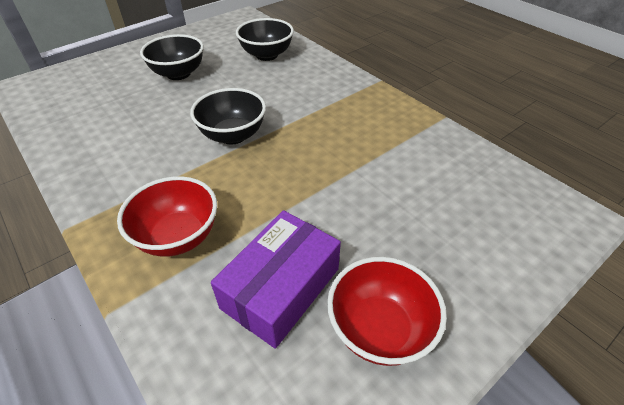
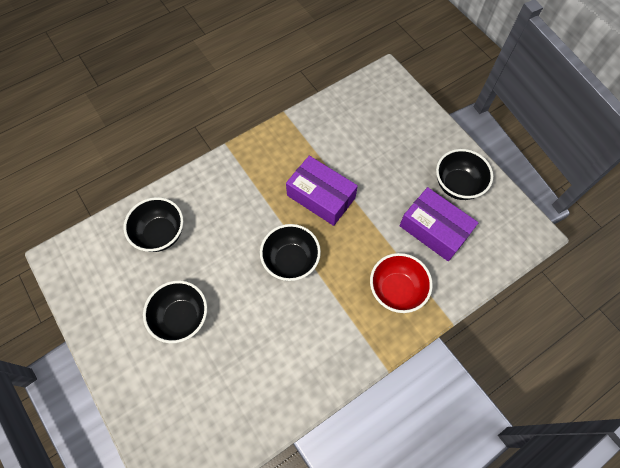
camera: 85 degrees left, 20 degrees up
(324, 154) = (321, 196): none -> purple box
(379, 329) = (457, 185): red bowl -> black bowl

